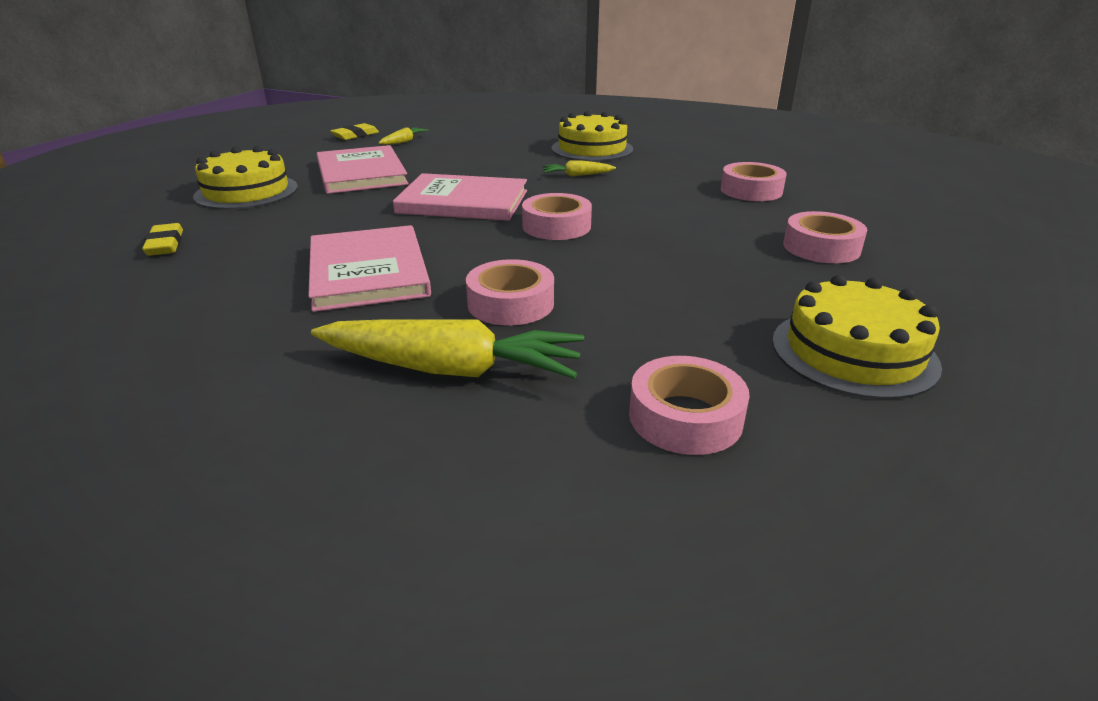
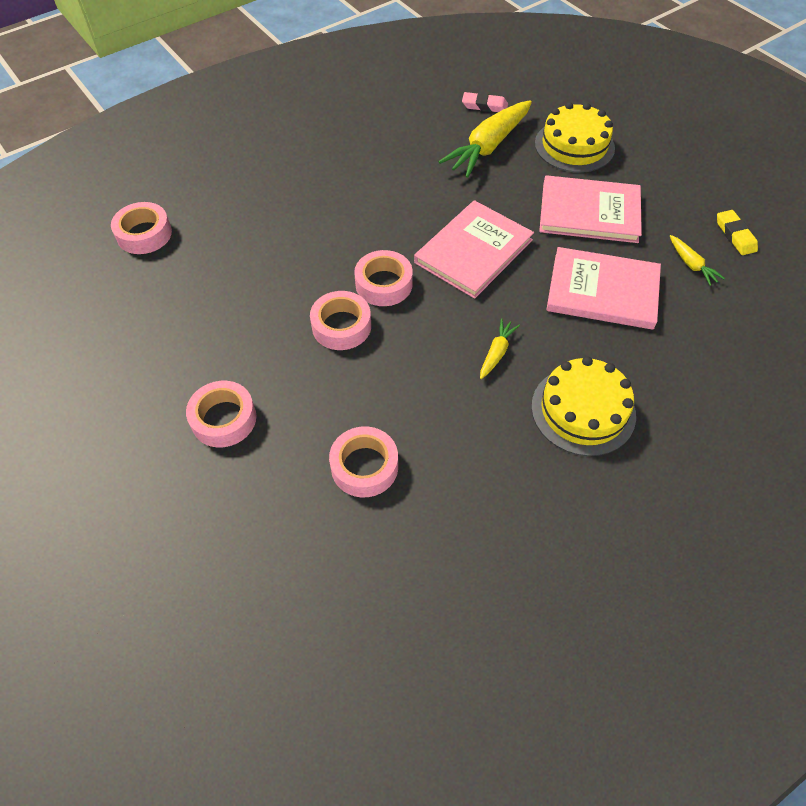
camera: 120 degrees right, 25 degrees up
(165, 244) = (484, 106): yellow eraser -> pink eraser
(369, 271) = (378, 175): pink book -> pink book (602, 291)
(452, 369) = (247, 178): yellow carrot -> yellow carrot (488, 147)
(510, 303) = (290, 218): pink tape -> pink tape (341, 326)
(853, 352) = (118, 327): yellow cake -> none

